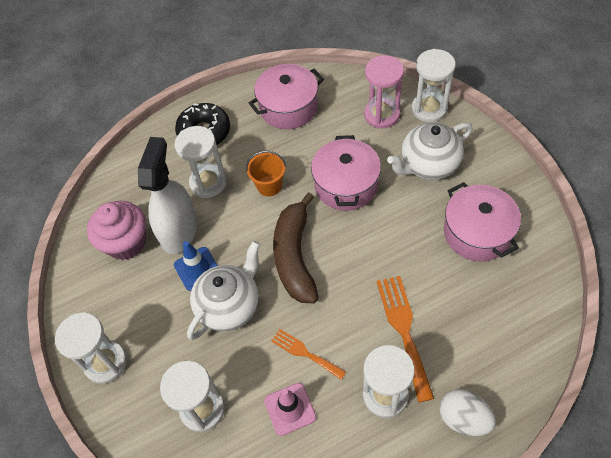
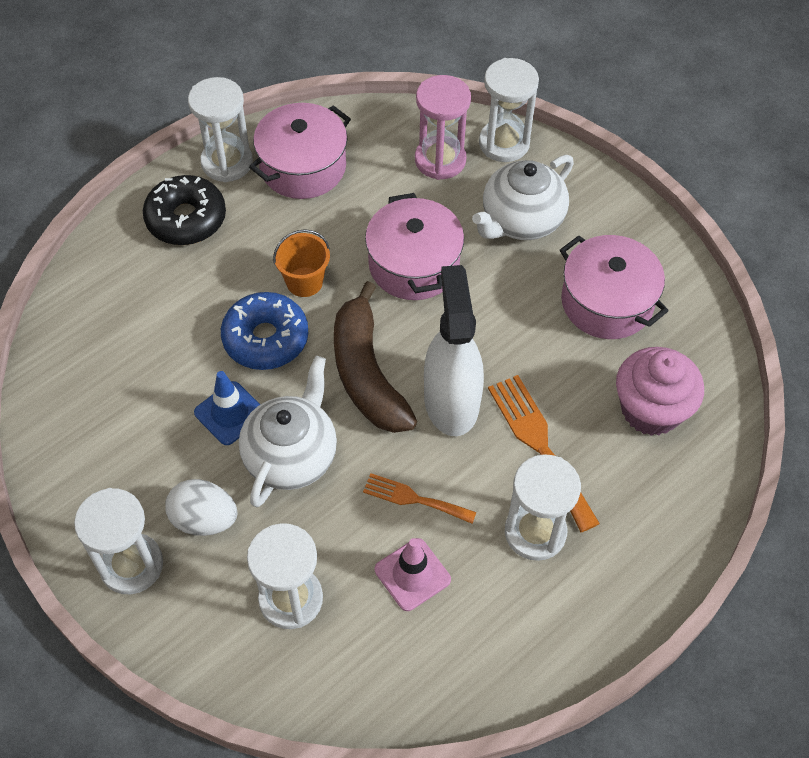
camera: 20 degrees left, 0 degrees up
(126, 243) = (112, 395): pink cupcake -> pink cupcake (651, 410)
(179, 230) = (188, 365): white spray bottle -> white spray bottle (451, 401)
(208, 182) = (212, 291): white hourglass -> white hourglass (227, 162)
(234, 221) = (266, 338): none -> blue donut
(463, 418) = (642, 541): white egg -> white egg (204, 519)

